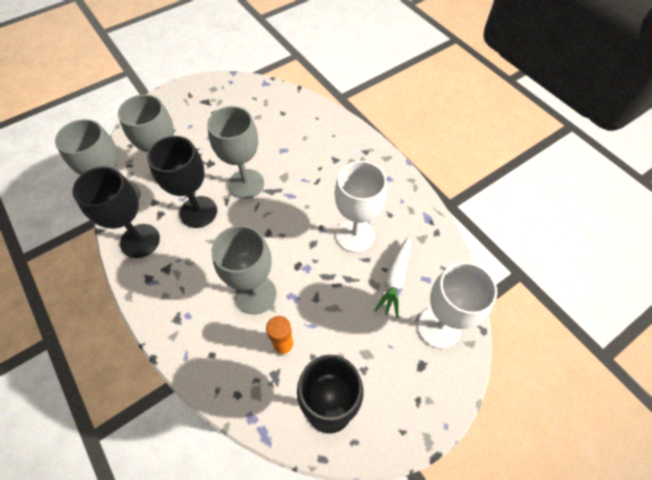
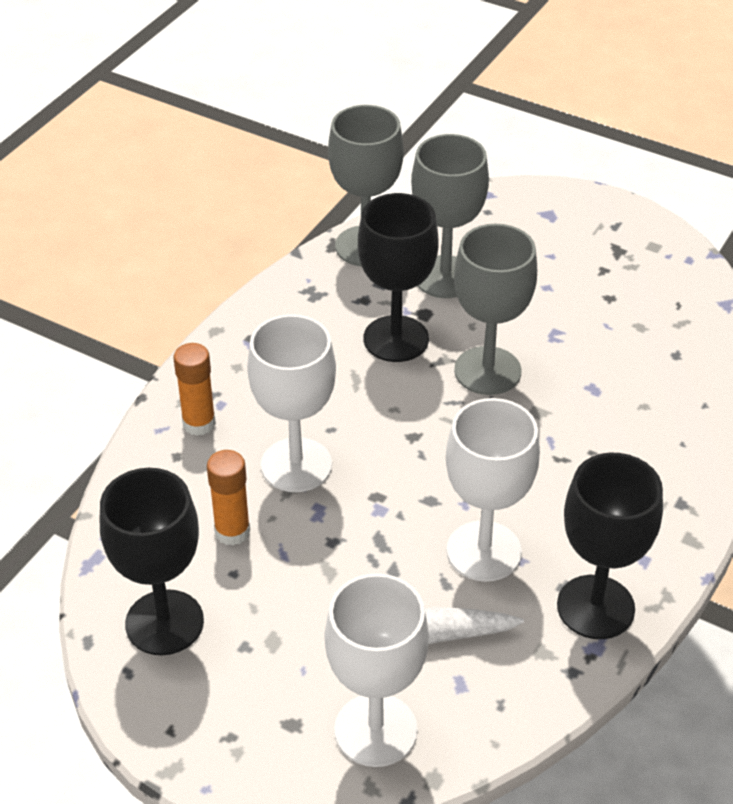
camera: 65 degrees right, 15 degrees down
(140, 241) = (306, 300): black goblet -> black goblet (595, 607)
(194, 333) = (199, 423): none -> orange glue stick
(255, 294) = (296, 465): grey goblet -> white goblet

